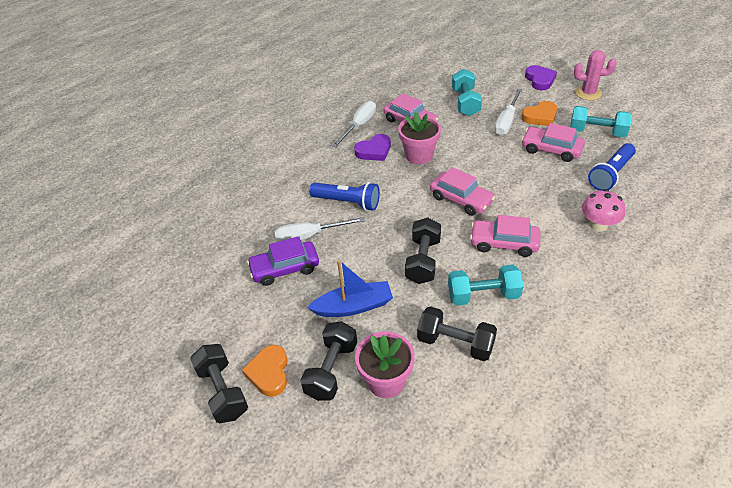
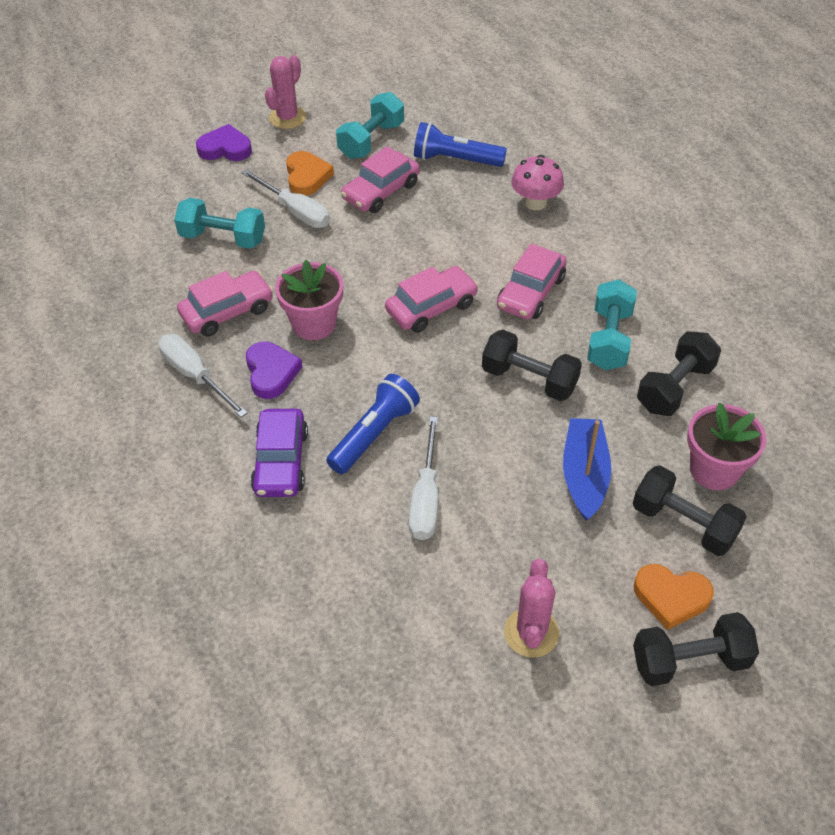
camera: 75 degrees left, 5 degrees up
(228, 305) = (531, 632): none -> pink cactus
(285, 268) = (482, 543): purple car -> purple car (281, 461)
(611, 174) = (455, 160): blue flashlight -> blue flashlight turned 135 degrees clockwise

